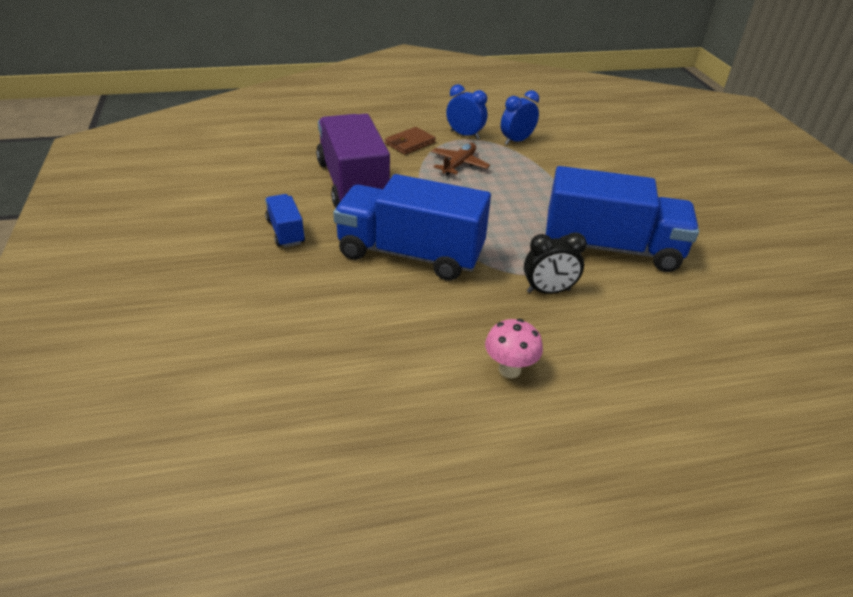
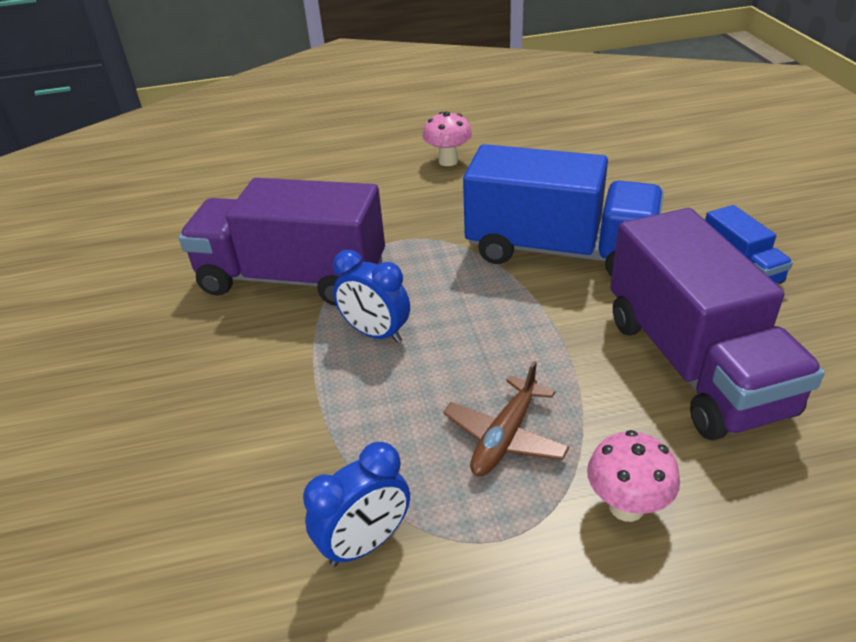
camera: 175 degrees left, 0 degrees up
(410, 143) = (626, 506): brown wallet -> pink mushroom
(465, 135) = (496, 559): blue clock -> blue clock (375, 333)
(548, 291) = (394, 223): black clock -> none
(611, 248) = (292, 278): blue truck -> purple truck

